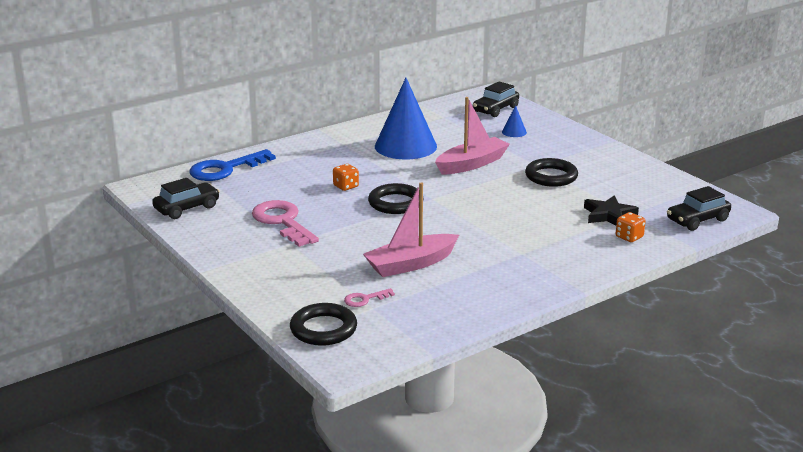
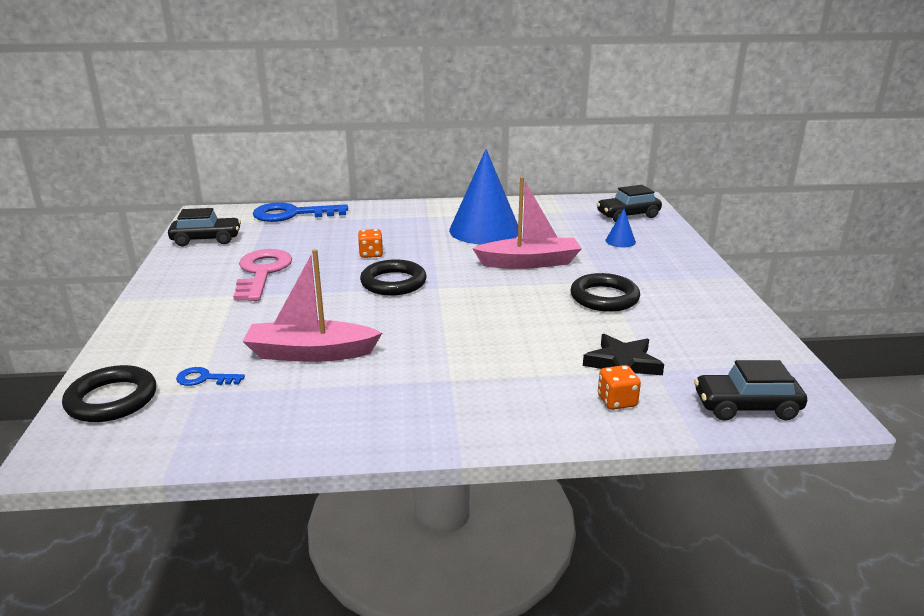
camera: 30 degrees right, 0 degrees up
(365, 299) = (204, 378): pink key -> blue key

